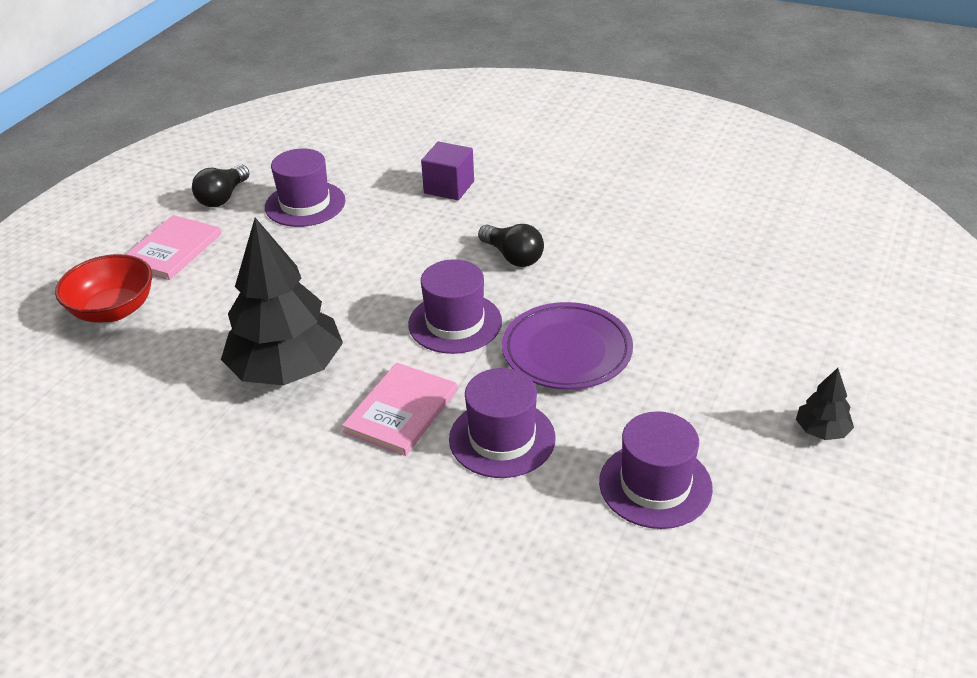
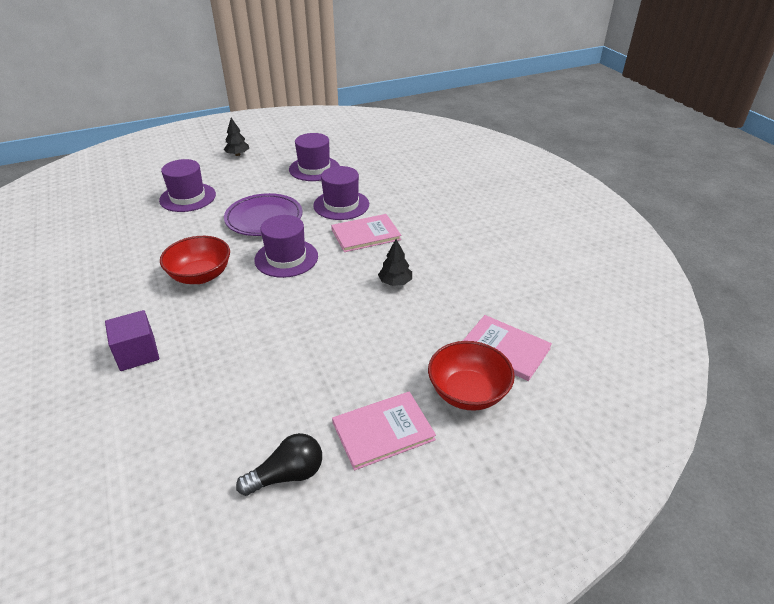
camera: 140 degrees left, 0 degrees up
(95, 367) = (504, 349): none -> pink book
(287, 369) = (395, 282): black tree -> black tree, size x0.43
(305, 204) = (241, 411): purple hat -> purple hat (188, 197)
(513, 257) = (200, 275): black light bulb -> red bowl

